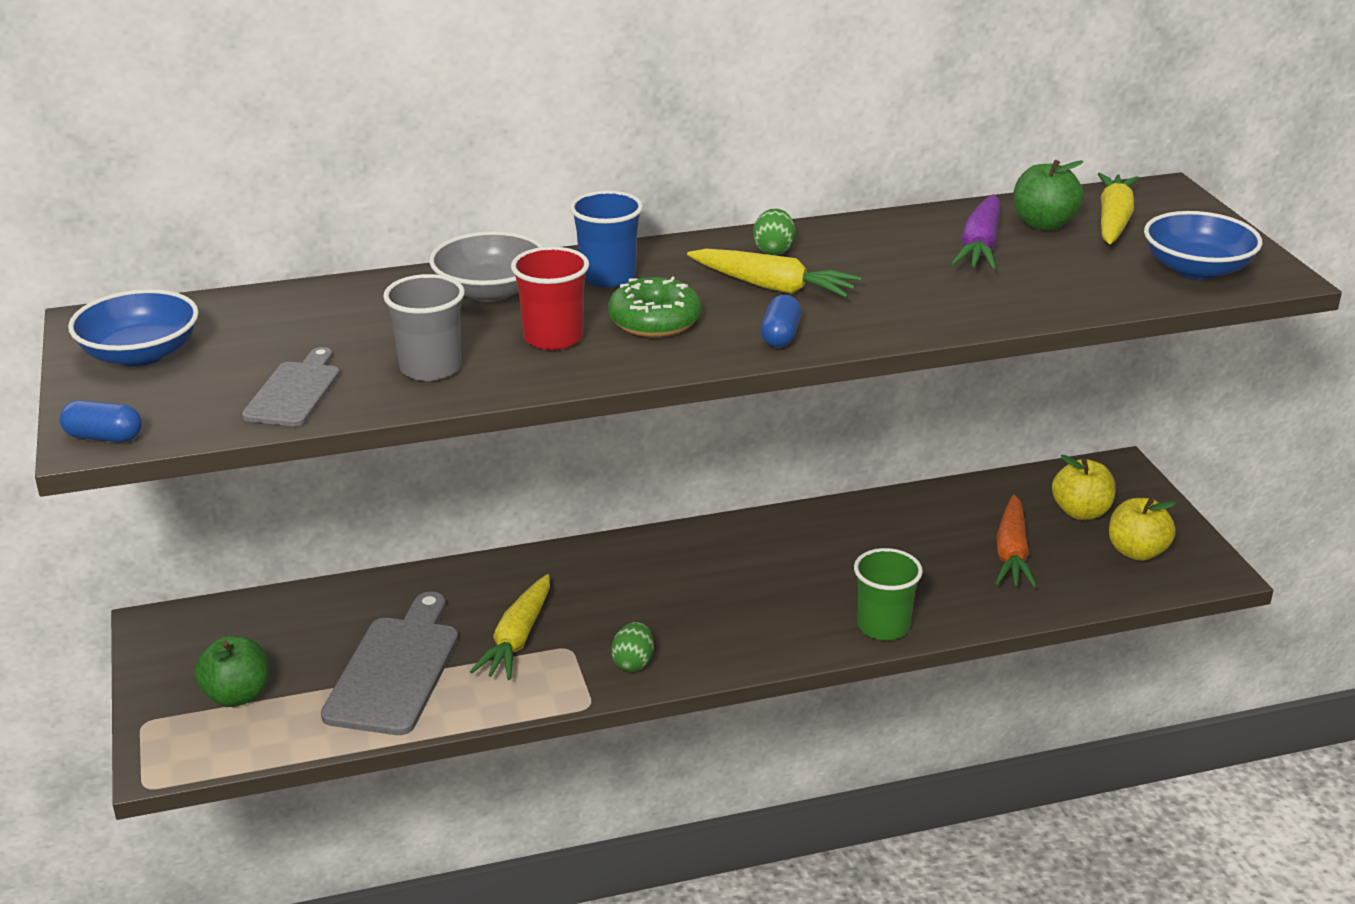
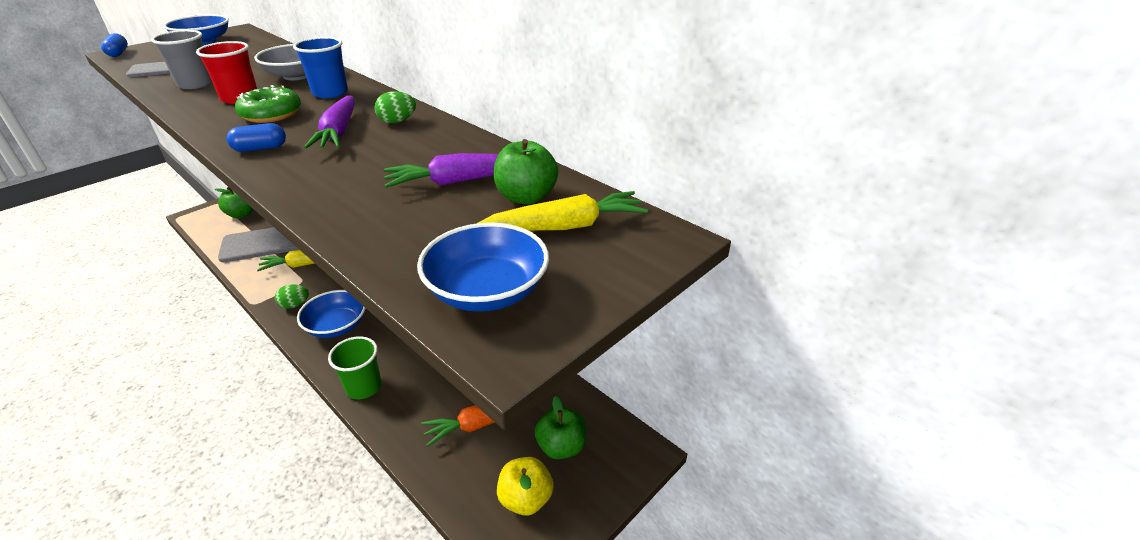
camera: 60 degrees right, 5 degrees up
(727, 630) = (337, 326): none -> blue bowl
(773, 287) = (338, 132): yellow carrot -> purple carrot
(1081, 512) = (561, 446): yellow apple -> green apple

